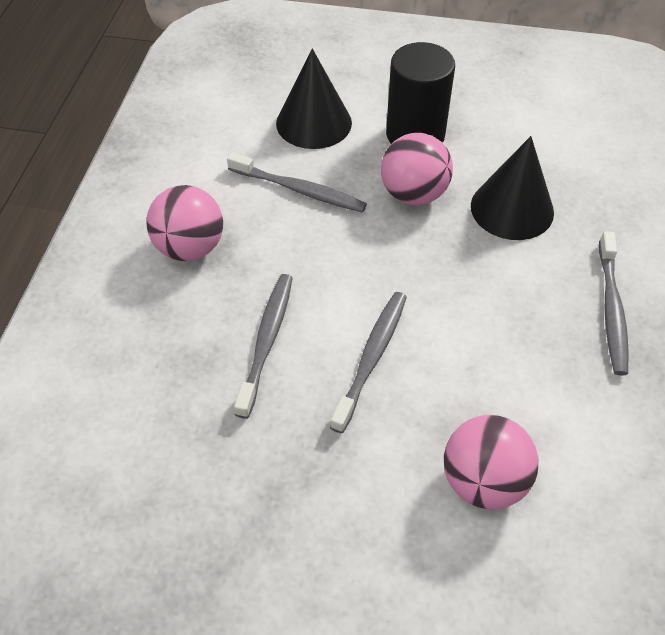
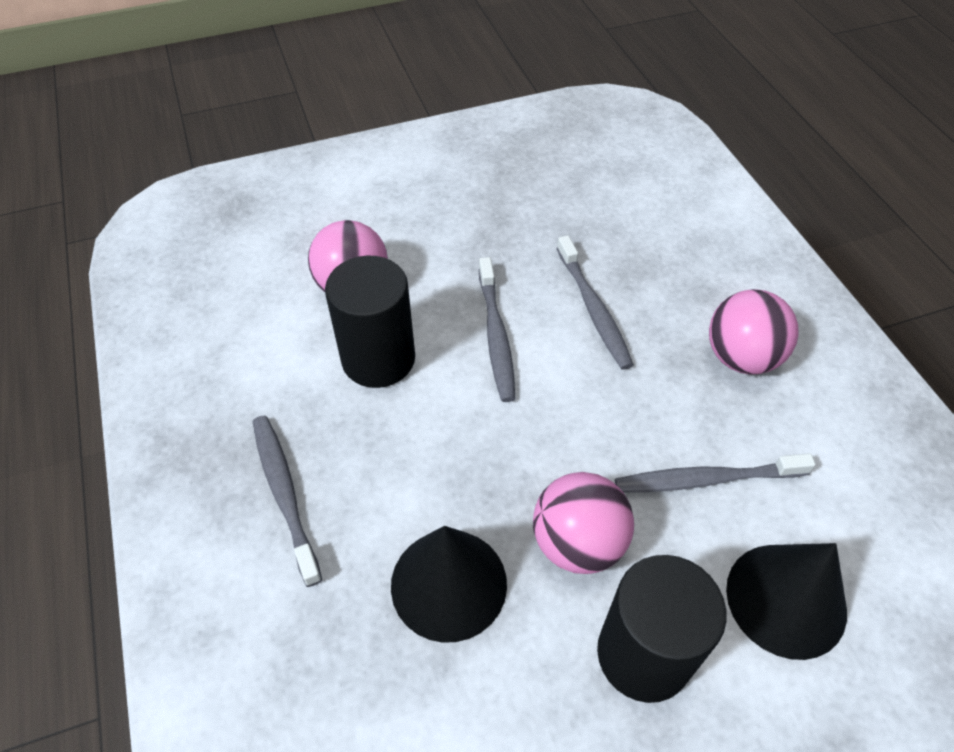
camera: 150 degrees right, 0 degrees up
(491, 386) = (378, 359): none -> black cylinder

